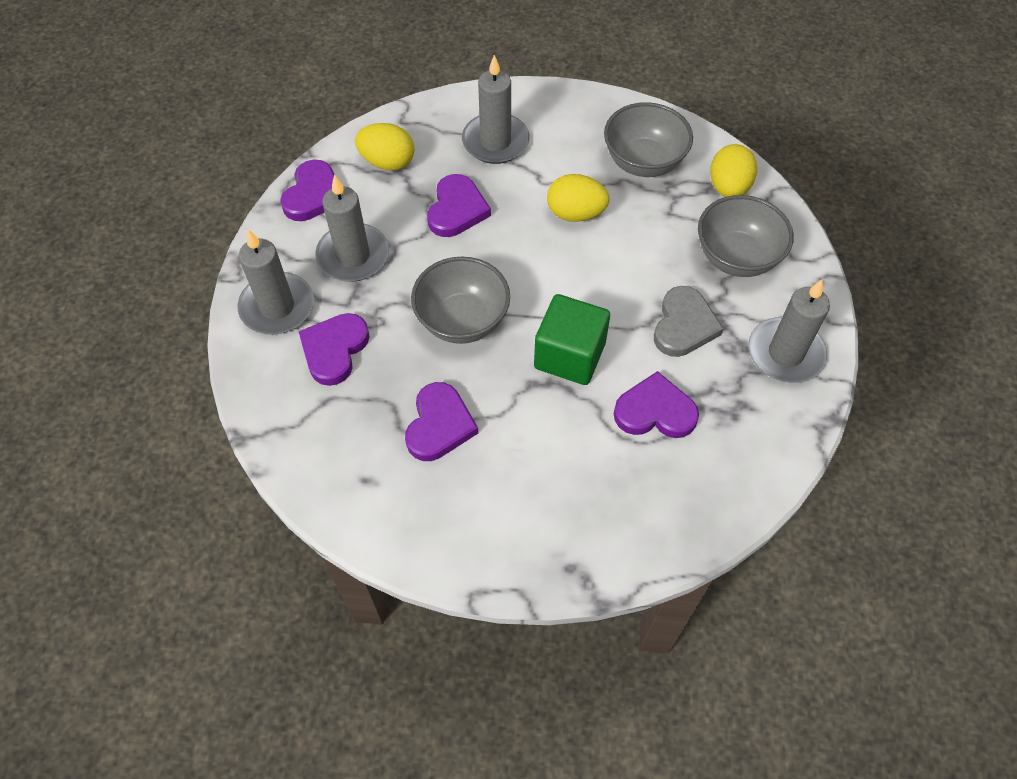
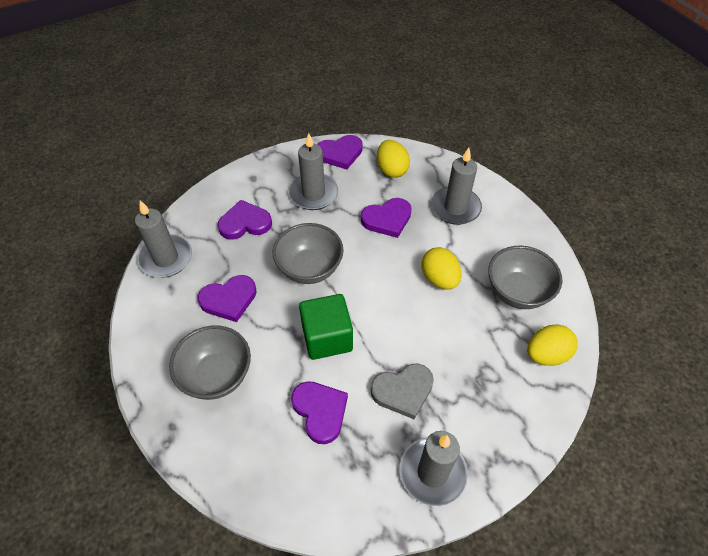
camera: 55 degrees right, 5 degrees down
(277, 307) = (254, 183): grey candle -> grey candle (166, 258)
(736, 257) = (489, 393): grey bowl -> grey bowl (217, 375)

